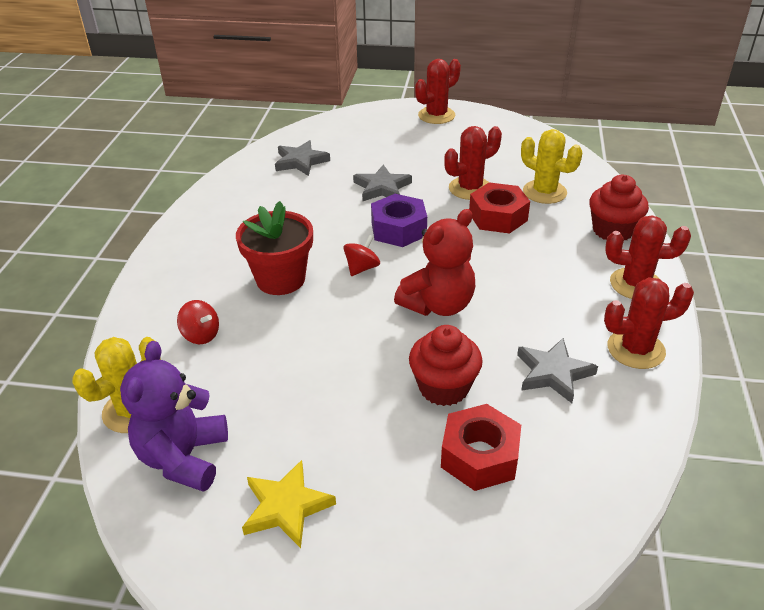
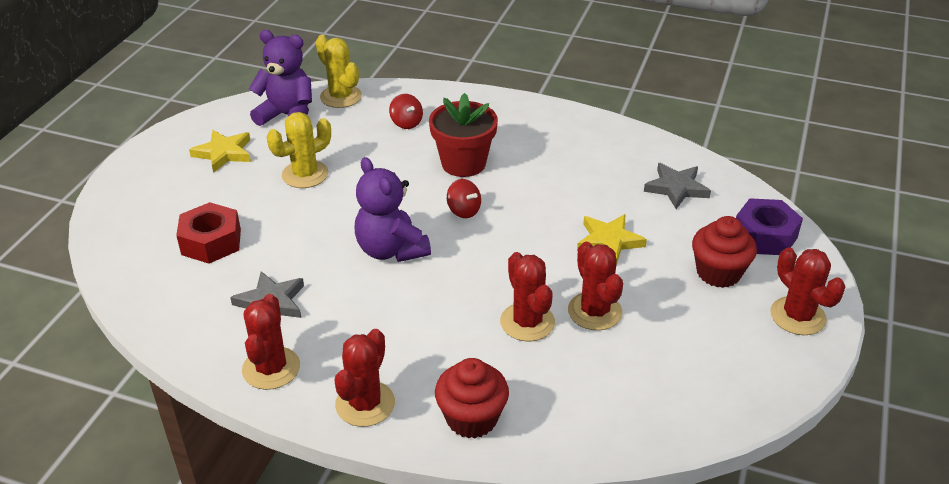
camera: 100 degrees right, 0 degrees up
(201, 335) = (406, 123): red spinning top -> red spinning top turned 75 degrees counterclockwise
(382, 188) = (609, 241): grey star -> yellow star
(398, 229) = (522, 242): purple nut -> purple nut (764, 236)
(438, 305) = (391, 250): red teddy bear -> purple teddy bear
(444, 387) = (288, 236): red cupcake -> red cupcake (718, 273)
(498, 217) = (527, 322): red nut -> red cactus
(544, 192) = (573, 378): yellow cactus -> yellow cactus (305, 174)

